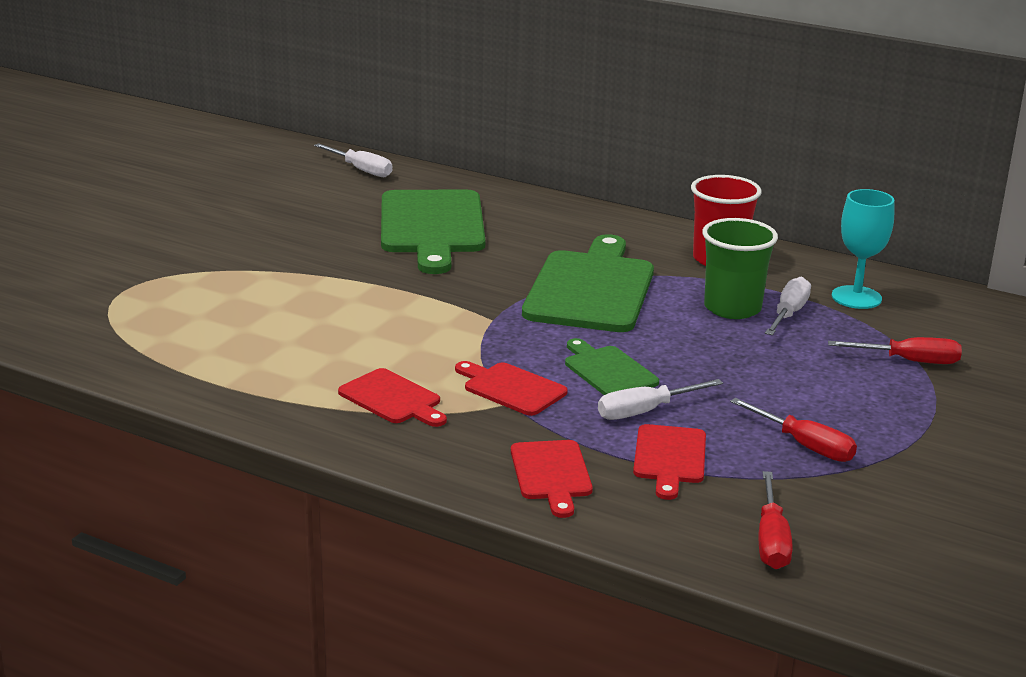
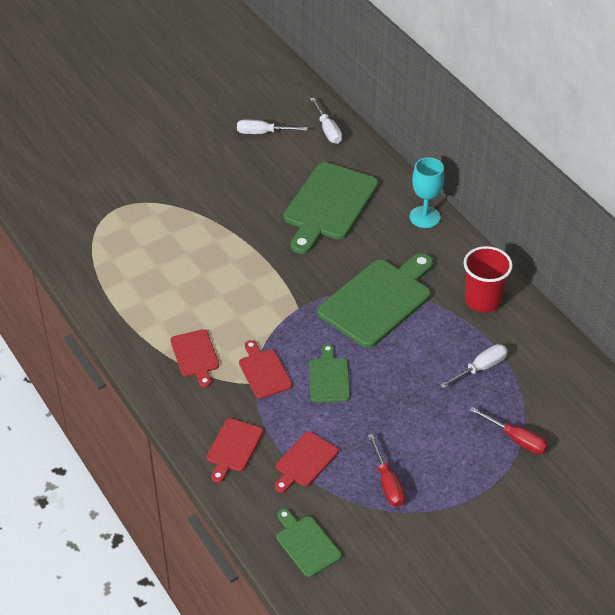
camera: 30 degrees right, 20 degrees up
(645, 411) = (322, 420): white screwdriver -> white screwdriver (263, 133)
(732, 308) = (450, 350): green cup -> none
(771, 540) = (306, 544): red screwdriver -> green cutting board
(856, 297) = (539, 369): turquoise goblet -> turquoise goblet (424, 217)

